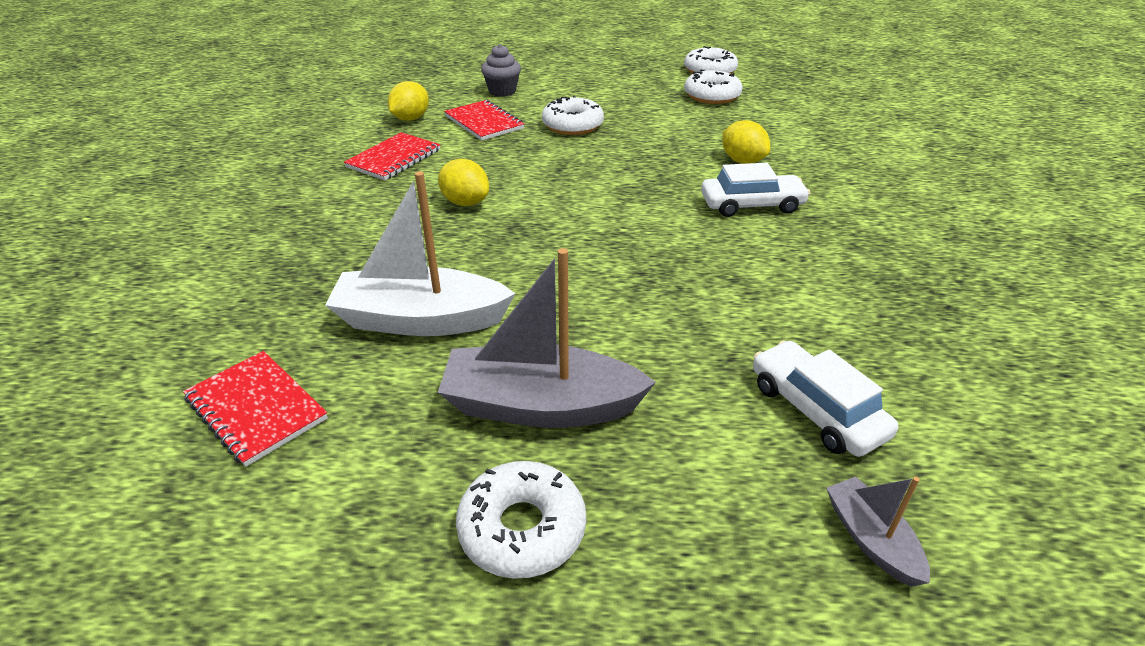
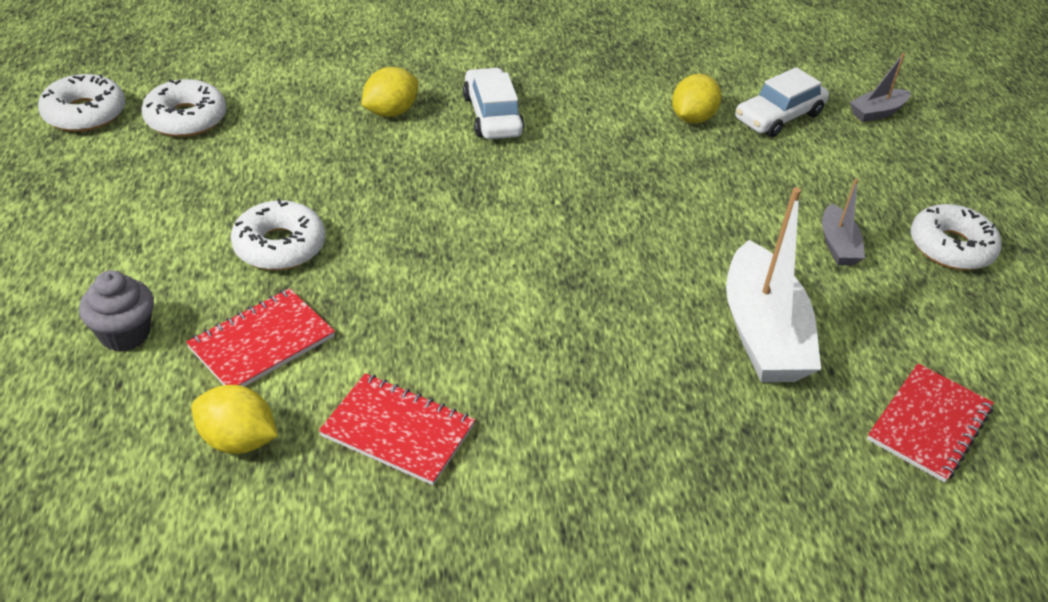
camera: 100 degrees left, 5 degrees up
(465, 202) = (521, 331): yellow lemon -> yellow lemon (692, 118)
(540, 406) = (838, 245): grey boat -> grey boat, size x0.50

